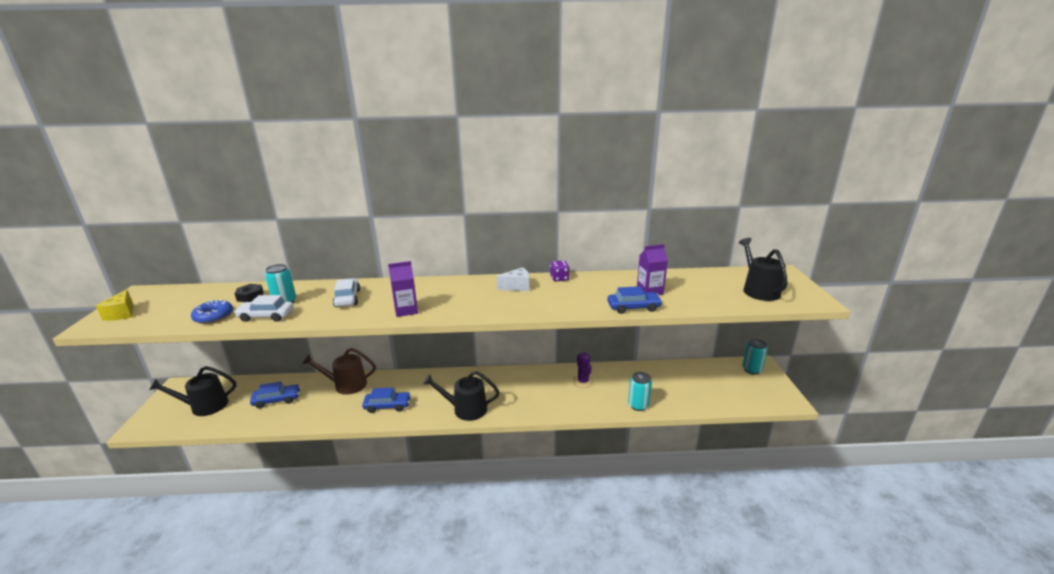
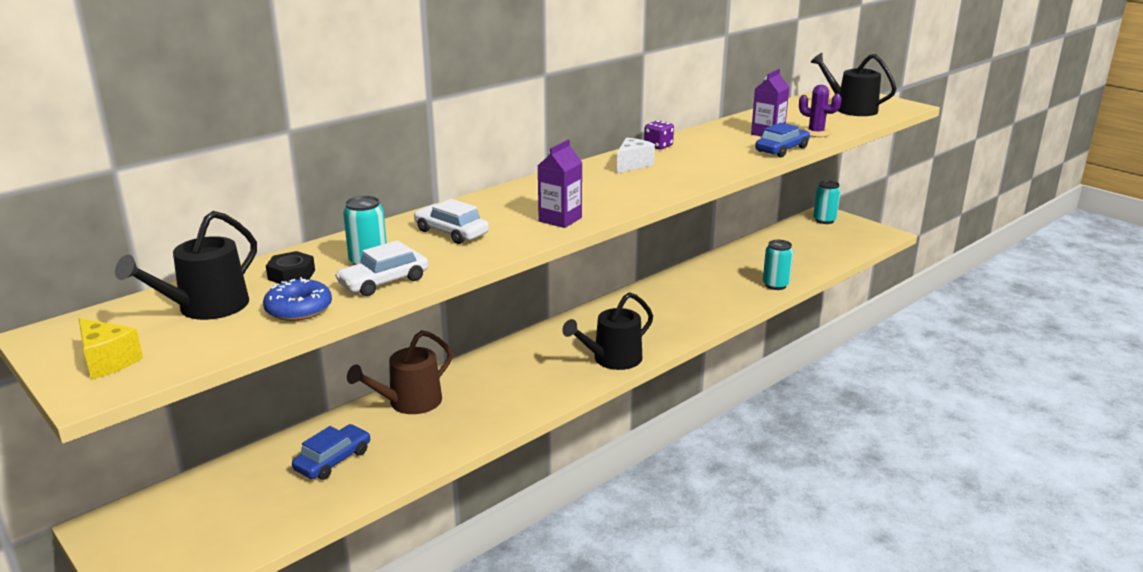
camera: 40 degrees left, 0 degrees up
(205, 406) = (219, 520): black watering can -> black watering can (206, 307)
(387, 406) = (511, 396): blue car -> none
(583, 381) = (692, 286): purple cactus -> purple cactus (816, 133)

